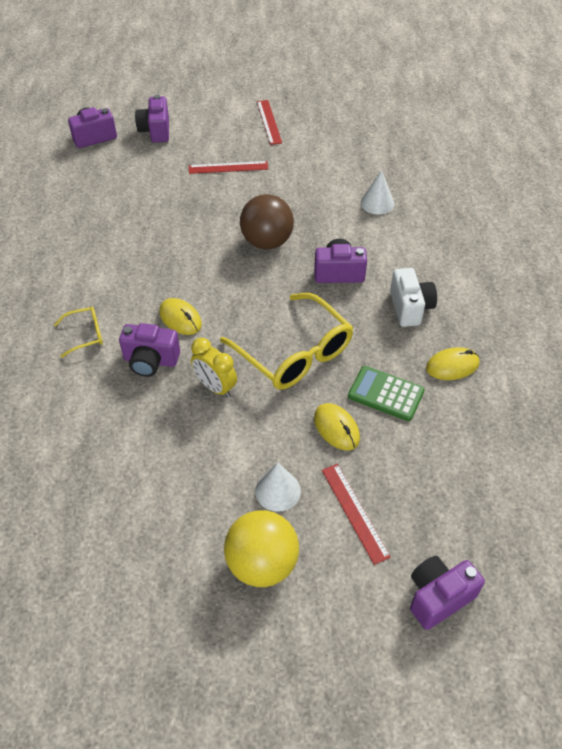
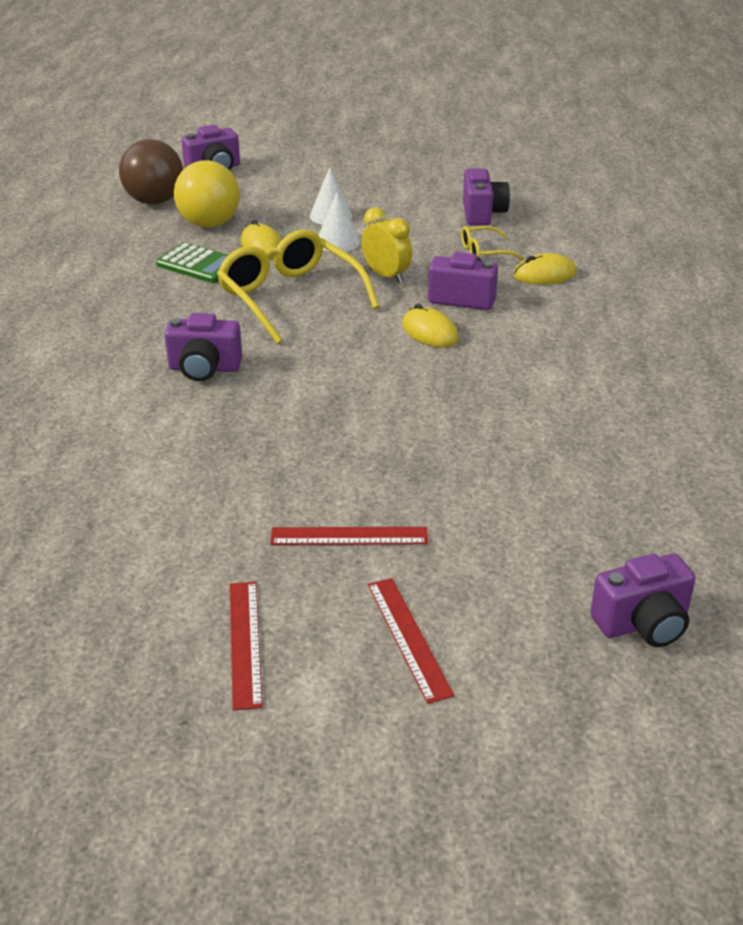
camera: 175 degrees left, 15 degrees down
(85, 335) = (549, 322): yellow glasses -> yellow glasses (484, 252)
(155, 131) = (506, 632): purple camera -> purple camera (482, 213)
(262, 563) = (351, 185): yellow ball -> yellow ball (209, 224)
(267, 242) = (299, 410): brown ball -> brown ball (154, 201)
(354, 512) = (264, 203): red ruler -> red ruler (409, 638)
(377, 203) = (97, 457): white cone -> white cone (338, 241)
(410, 308) = (127, 329): white camera -> none
(452, 366) = (111, 280): yellow mouse -> yellow mouse (544, 274)

